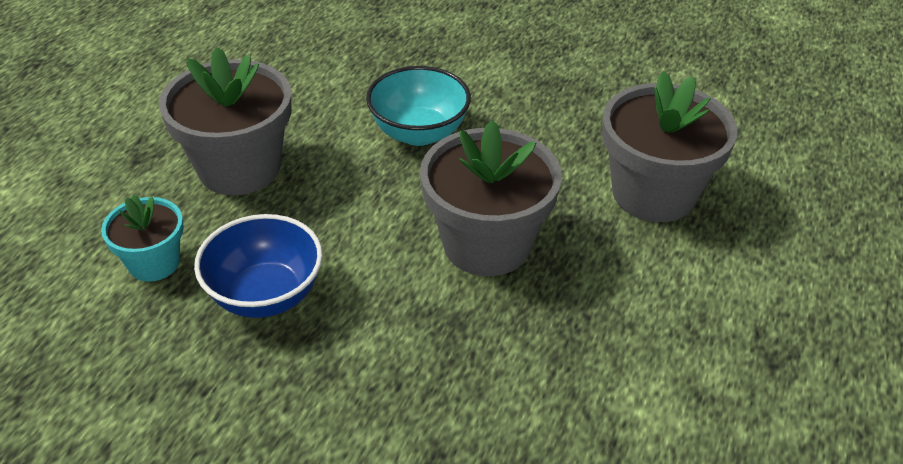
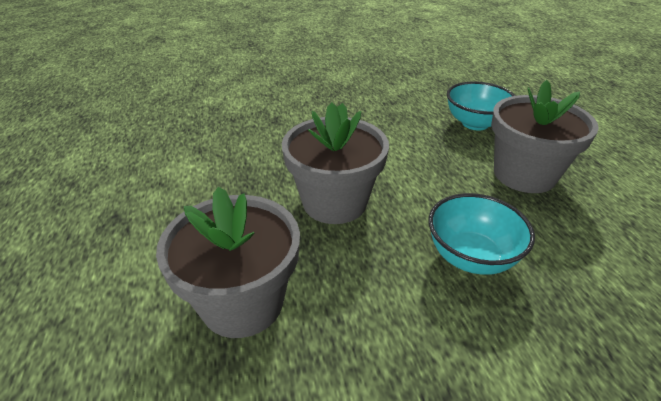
camera: 145 degrees right, 5 degrees down
(154, 263) = (475, 123): turquoise flower pot -> turquoise bowl
(265, 295) = (411, 133): blue bowl -> none

